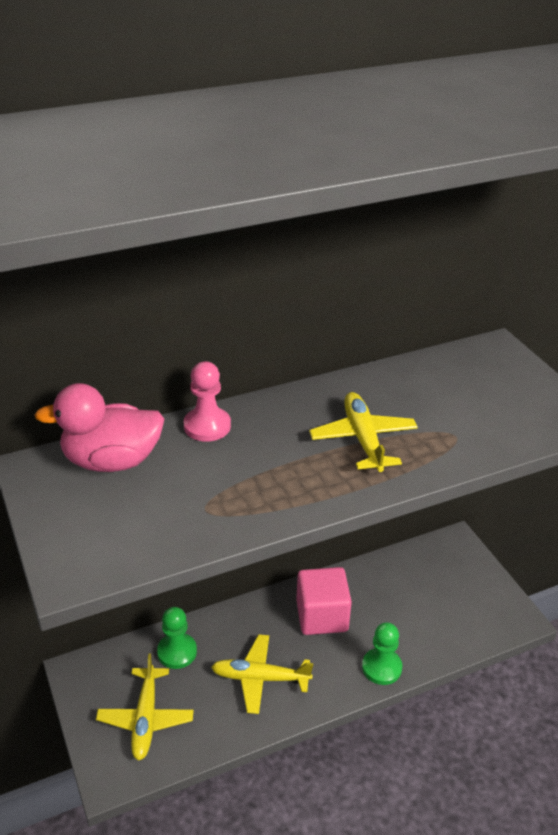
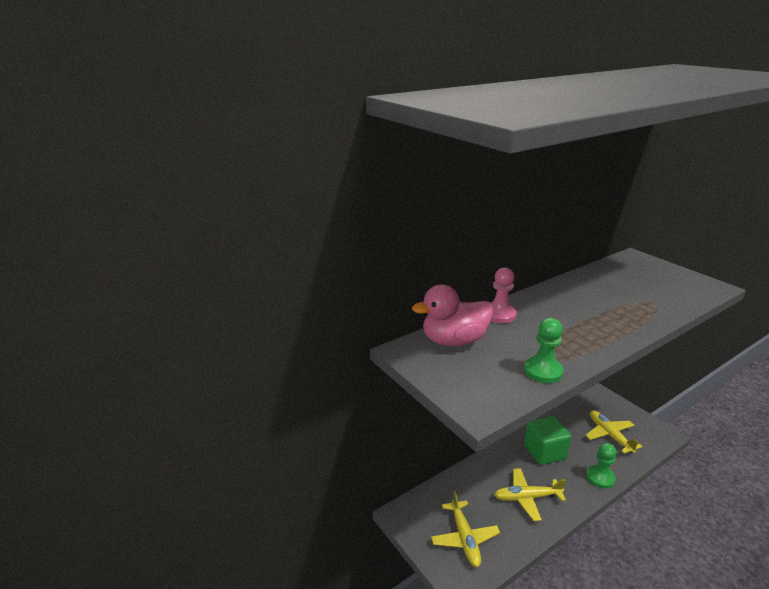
camera: 10 degrees left, 10 degrees down
(177, 652) = (463, 490): green pawn -> green pawn (543, 371)
(322, 616) = (544, 451): pink cube -> green cube
(363, 439) = (601, 310): yellow plane -> yellow plane (609, 435)

